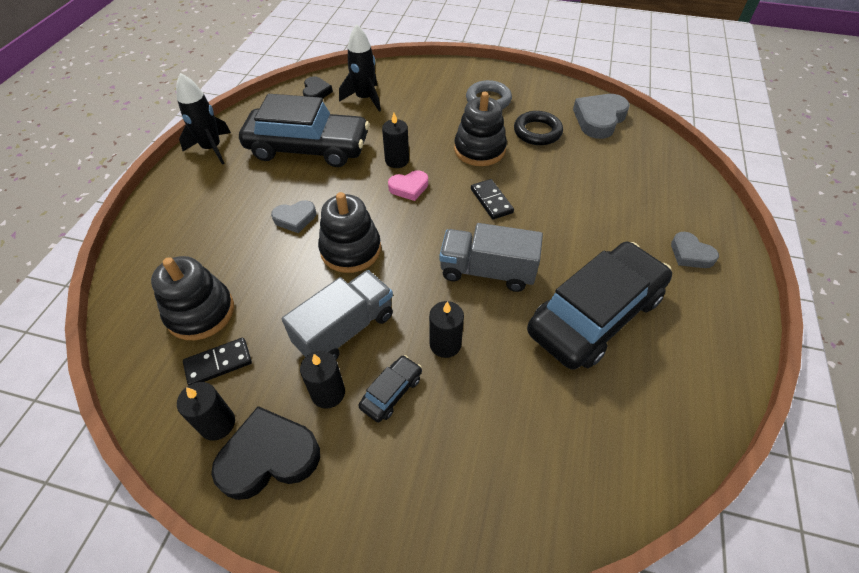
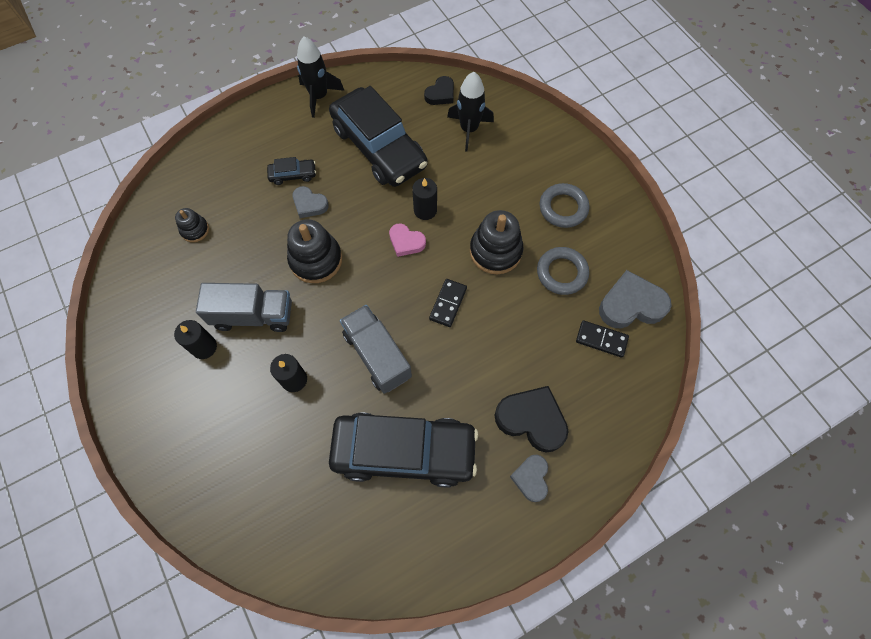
camera: 45 degrees right, 15 degrees up
(200, 312) = (195, 230): black stacking toy -> black stacking toy, size x0.55
(217, 423) = (139, 312): black candle -> none
(218, 363) = (173, 274): black domino -> black domino (601, 339)
(269, 457) = (143, 355): black heart -> black heart (531, 420)
(391, 392) = (234, 379): black car -> black car (293, 175)
(537, 132) = (561, 273): black ring -> grey ring

